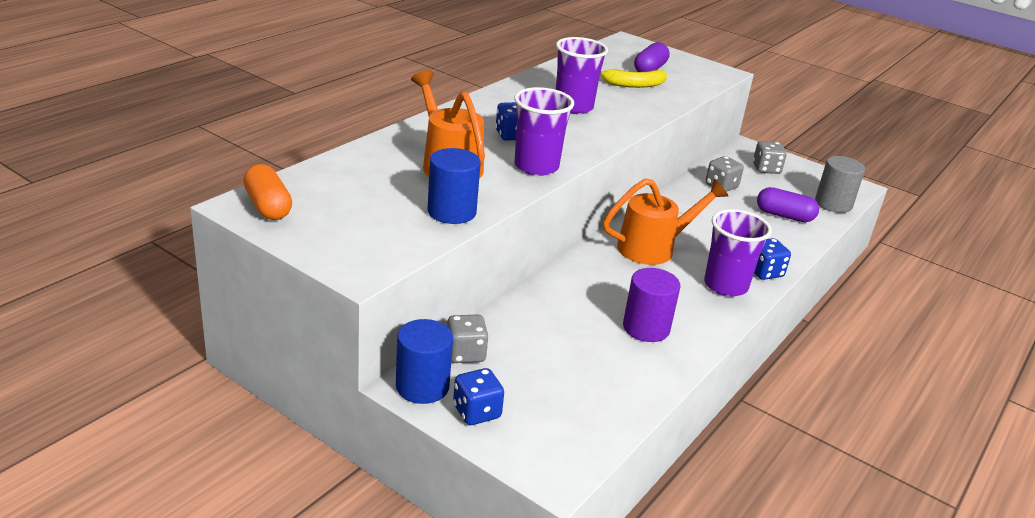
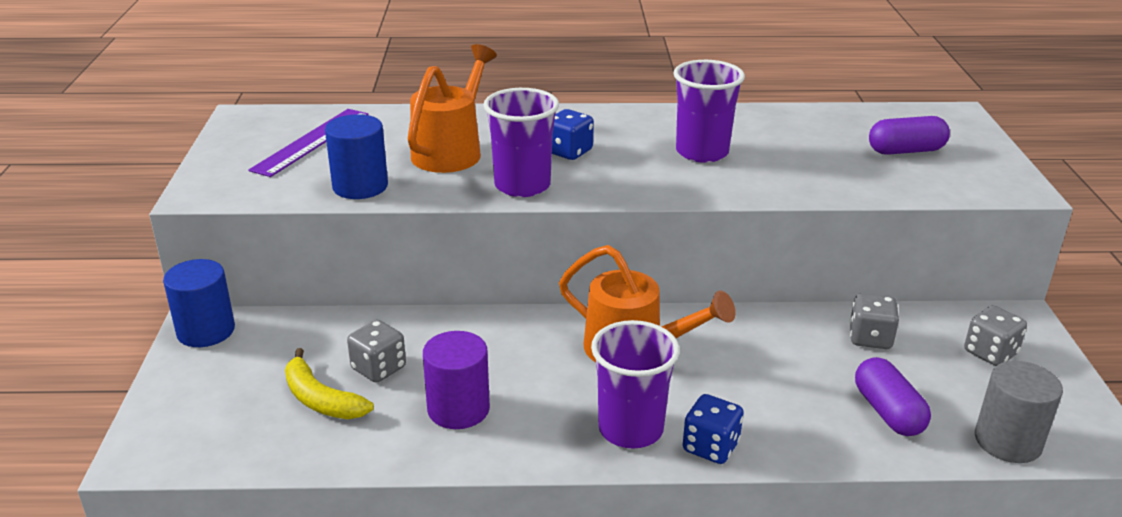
camera: 55 degrees right, 0 degrees up
(268, 206) = (256, 124): orange capsule -> none
(343, 199) = (311, 141): none -> purple ruler
(465, 354) = (280, 329): grey dice -> grey dice (378, 368)
(476, 412) = (195, 373): blue dice -> none
(633, 85) = (838, 158): yellow banana -> yellow banana (321, 399)

